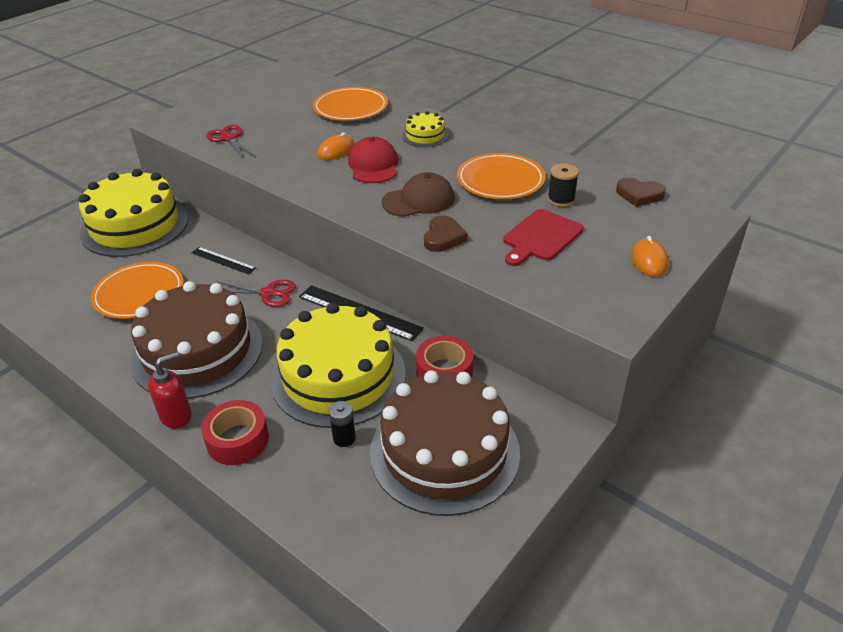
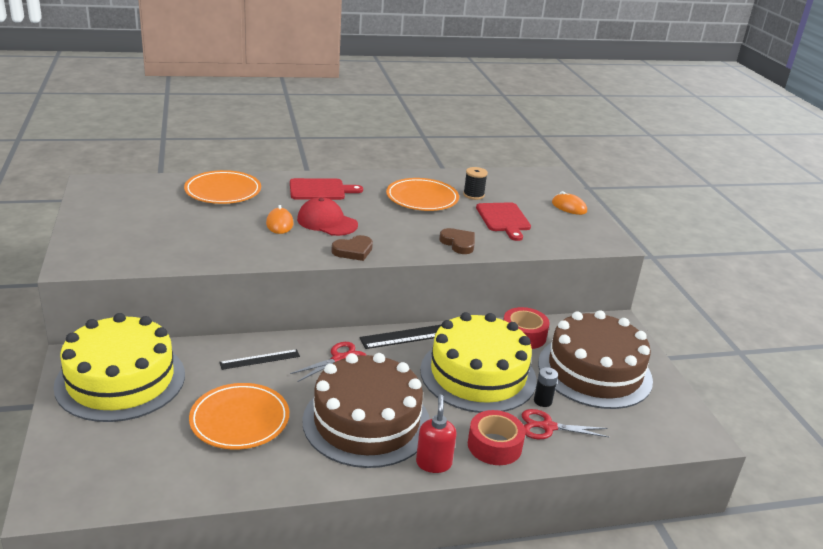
camera: 55 degrees left, 10 degrees down
(228, 138) = (169, 251): red scissors -> red scissors (547, 427)
(418, 200) = (401, 230): brown cap -> none
(425, 136) = (320, 190): yellow cake -> red cutting board
(639, 195) = (503, 176): brown heart -> brown heart (353, 251)

